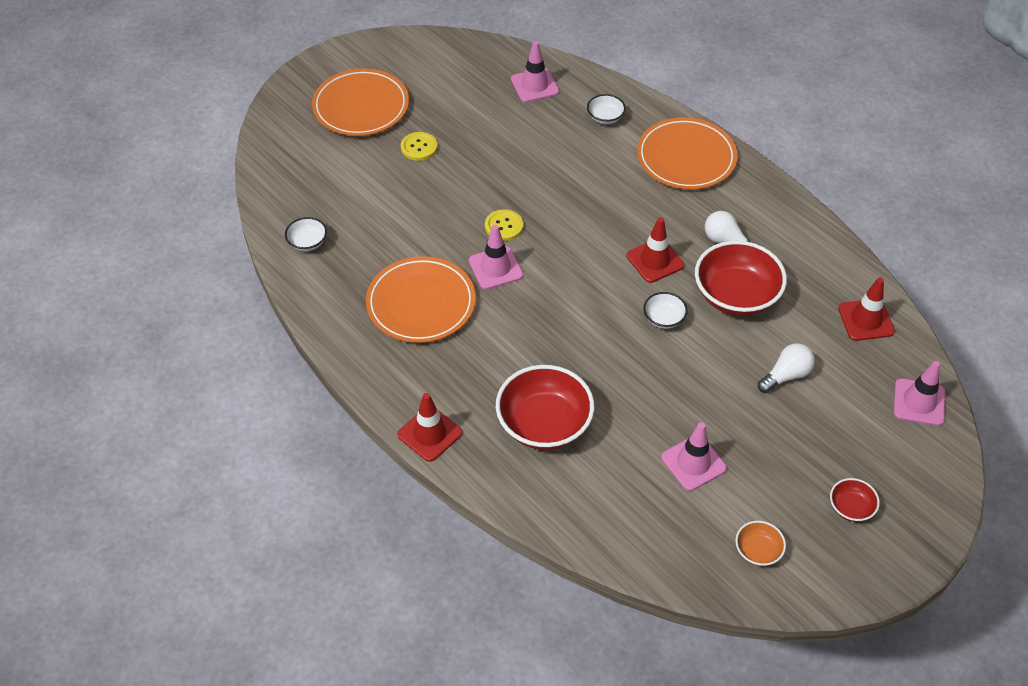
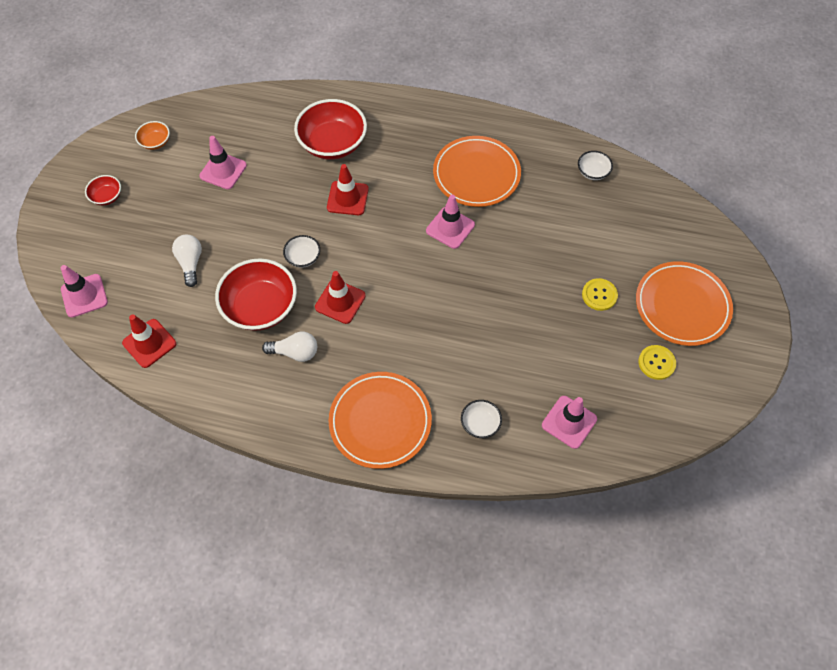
camera: 145 degrees right, 10 degrees up
(430, 434) = (397, 102): red traffic cone -> red traffic cone (347, 198)
(504, 226) = (473, 264): yellow button -> yellow button (656, 363)
(786, 375) = (191, 263): white light bulb -> white light bulb turned 150 degrees clockwise

